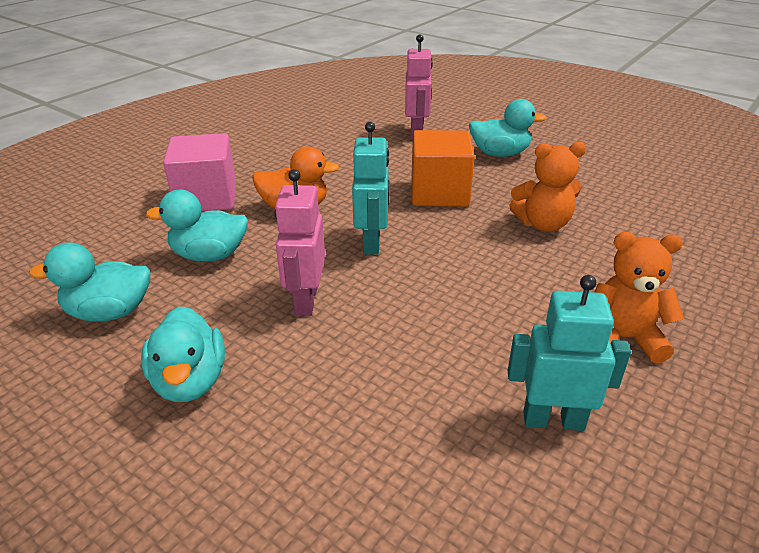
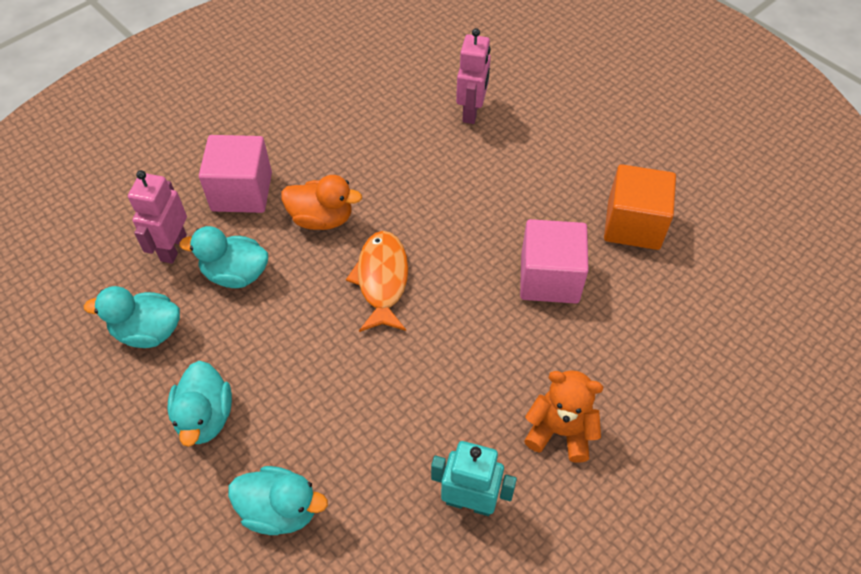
camera: 10 degrees right, 20 degrees up
(305, 300) = (308, 344): pink robot -> pink robot (173, 248)
(372, 243) = (382, 280): turquoise robot -> orange fish
(439, 193) = (465, 217): orange cube -> orange cube (633, 224)
(499, 154) = (547, 161): turquoise duck -> turquoise duck (280, 510)
(543, 224) = (549, 278): orange teddy bear -> pink cube

